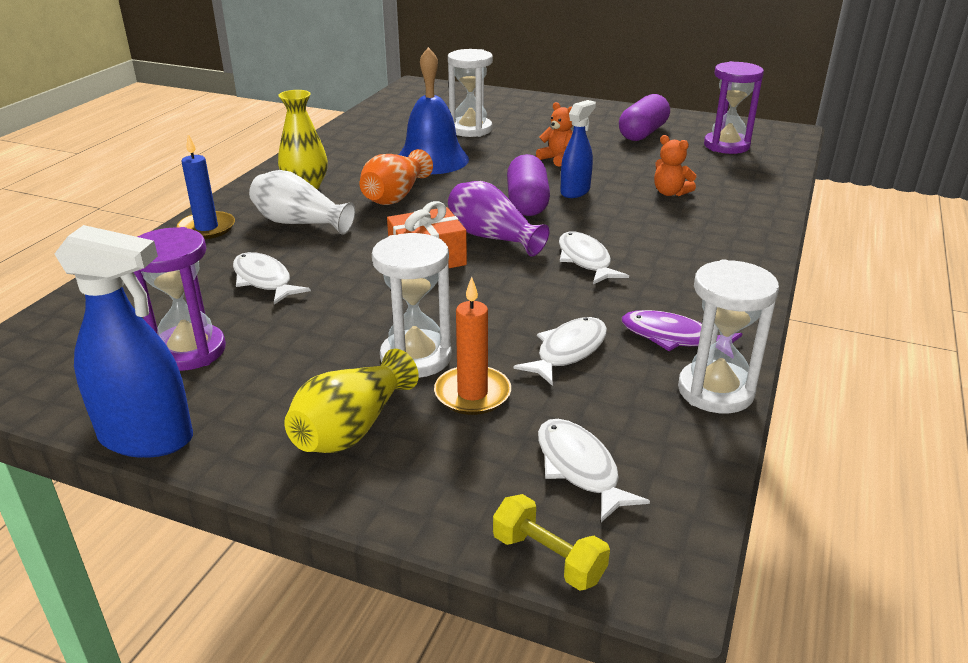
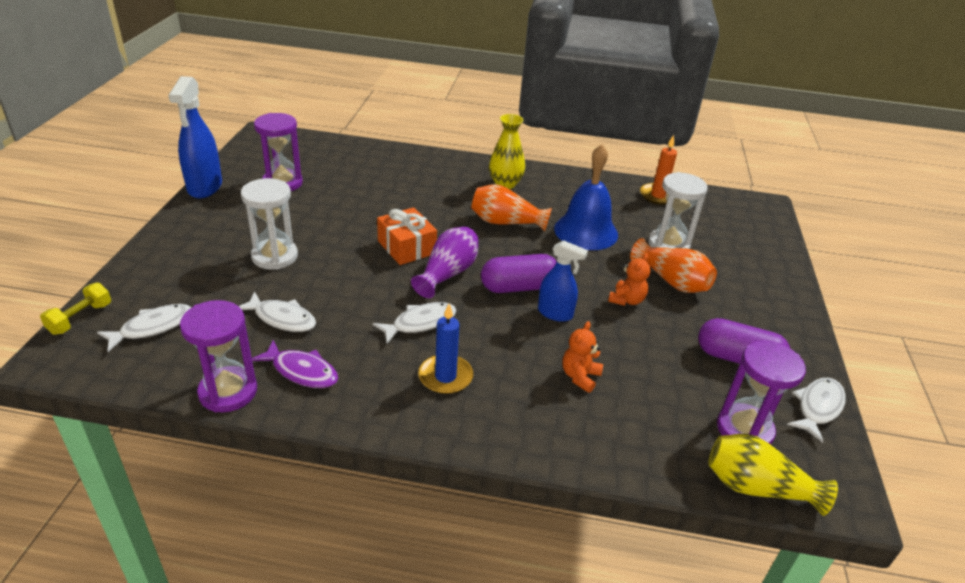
camera: 75 degrees right, 5 degrees up
(207, 228) = (428, 160): blue candle -> blue candle (445, 377)
(264, 280) = (364, 191): white fish -> white fish (818, 407)
(299, 223) = (446, 190): white vase -> none
(352, 428) = (204, 243): yellow vase -> yellow vase (757, 488)
(472, 394) = (234, 281): orange candle -> orange candle (658, 196)
(531, 137) = (672, 281): none -> orange vase
(673, 337) = (301, 371): purple fish -> purple fish turned 105 degrees clockwise
(715, 391) = (228, 392): white hourglass -> purple hourglass

